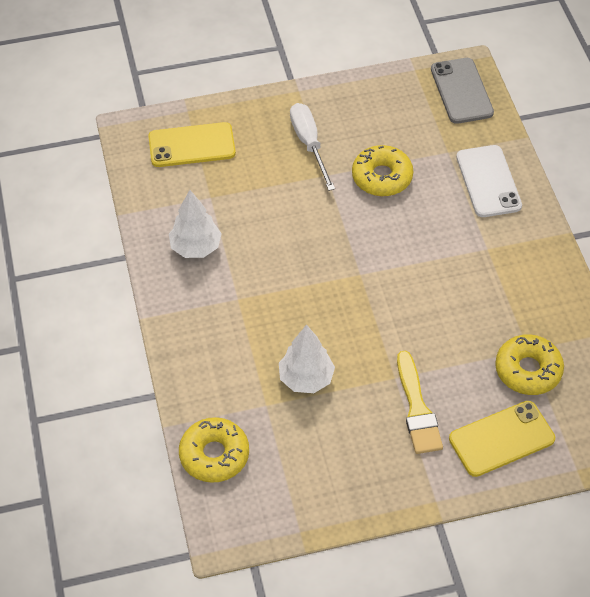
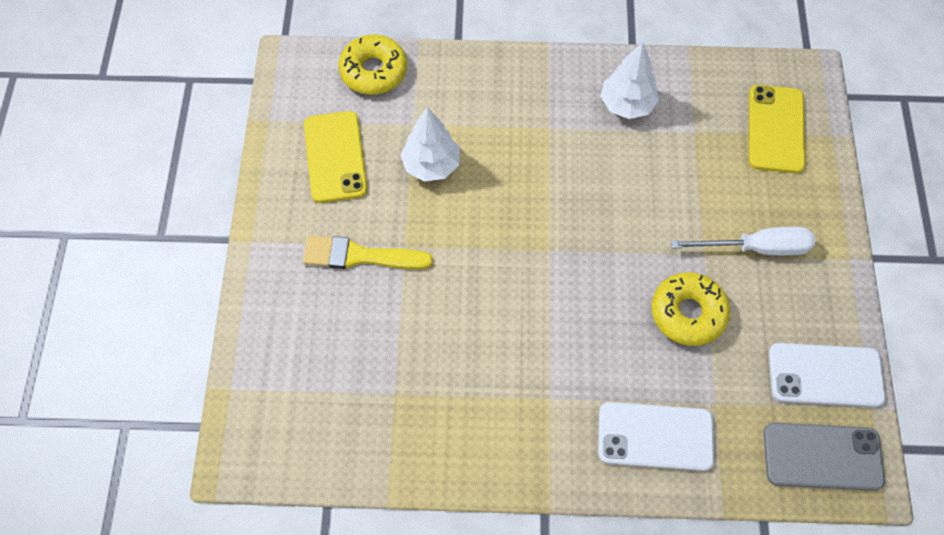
camera: 105 degrees right, 10 degrees up
(400, 95) = (825, 375): none -> white phone
(501, 439) = (294, 326): yellow phone -> yellow phone (335, 157)
(528, 370) = (367, 383): yellow donut -> none

